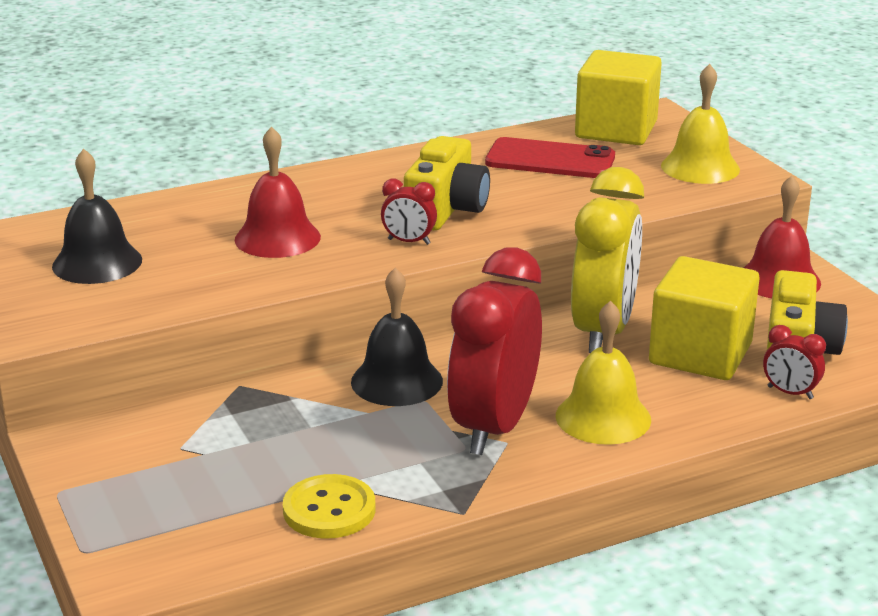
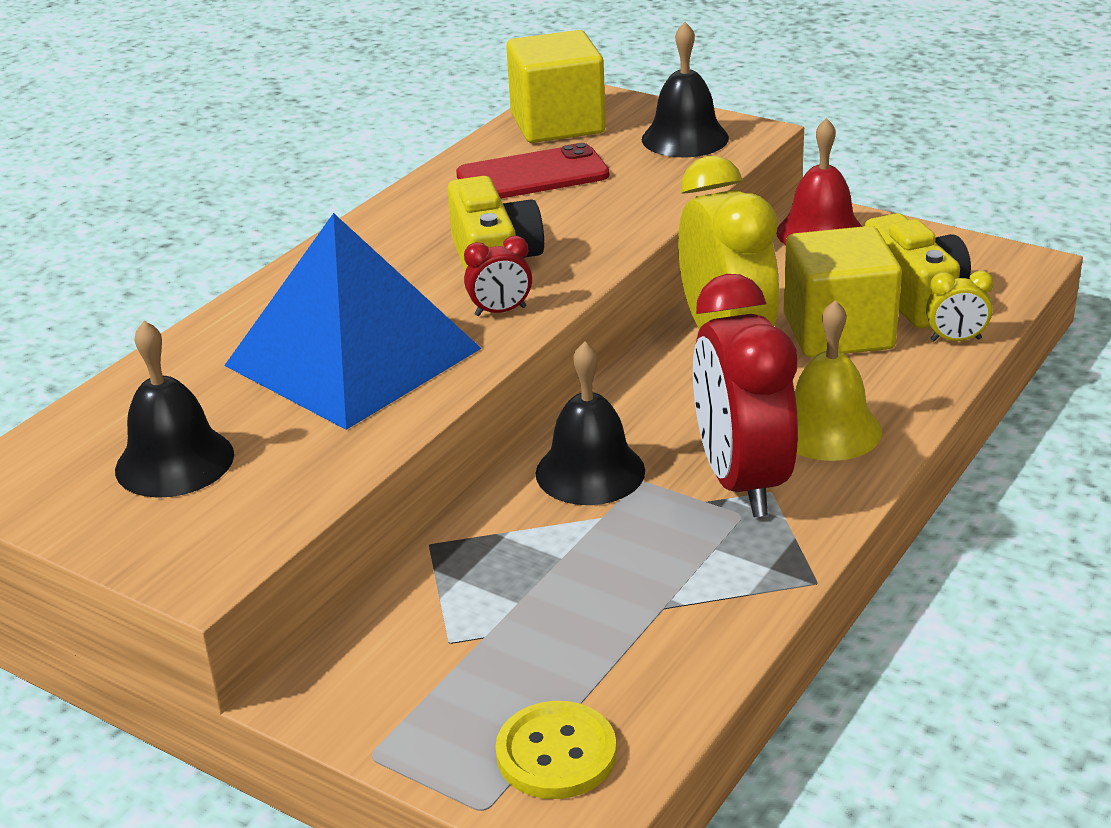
camera: 30 degrees left, 5 degrees up
(277, 238) = (352, 357): red bell -> blue pyramid
(329, 510) = (687, 638): yellow button -> yellow button (556, 753)
(700, 167) = (685, 138): yellow bell -> black bell
(790, 393) = (955, 340): red clock -> yellow clock

